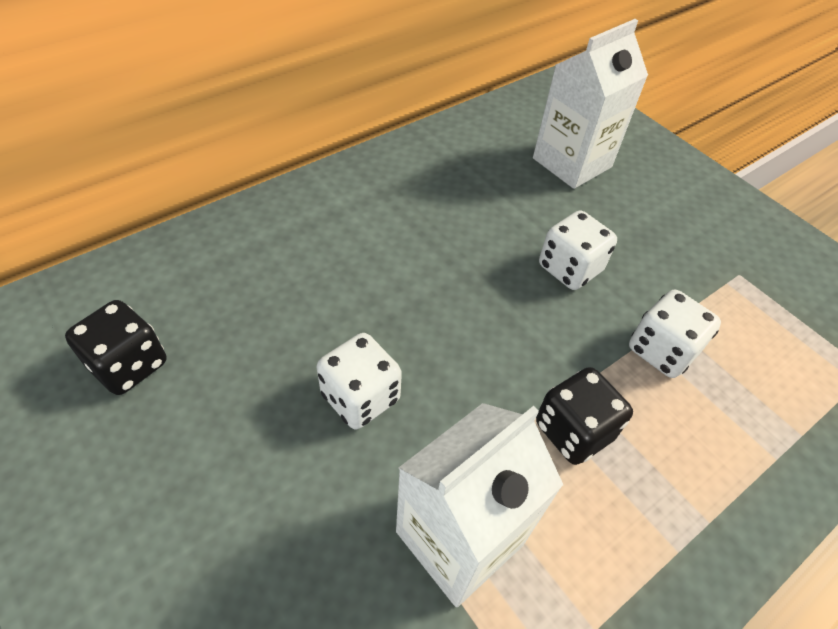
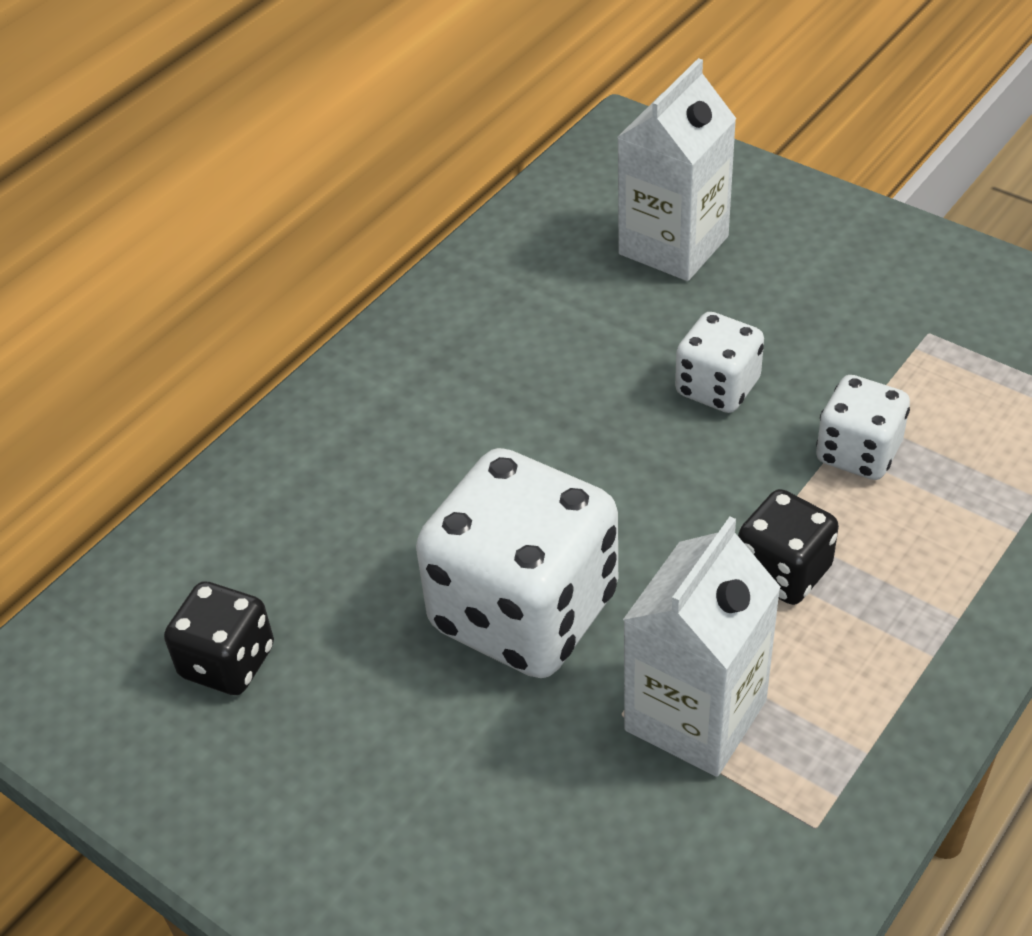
camera: 10 degrees left, 5 degrees down
(360, 397) = (524, 612): white dice -> white dice, size x1.96

